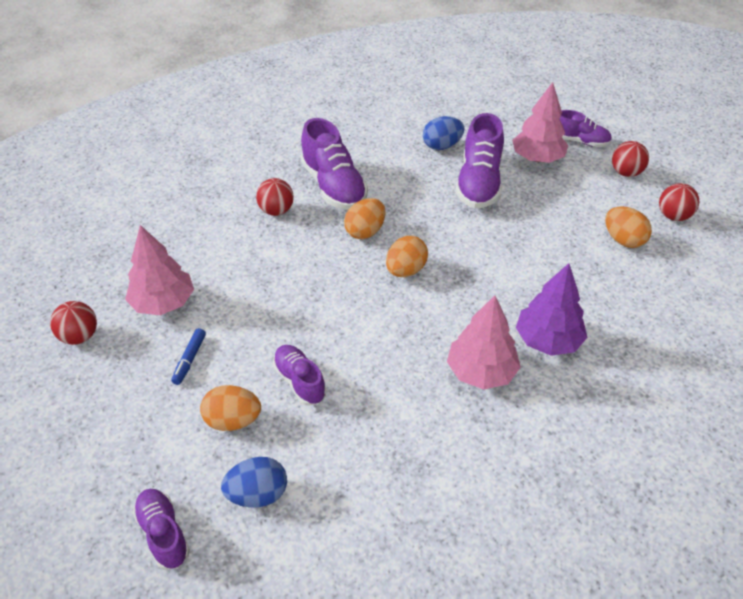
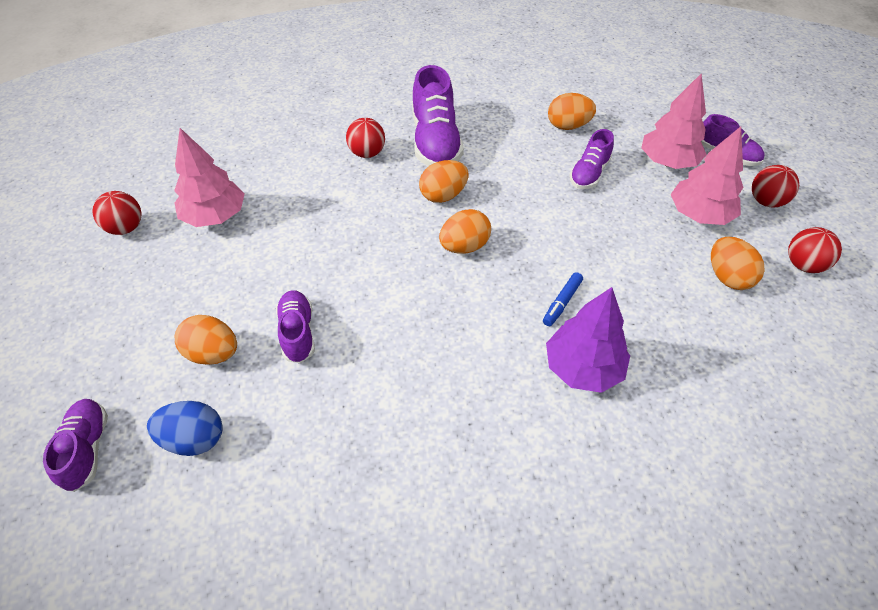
camera: 20 degrees right, 5 degrees up
(190, 359) = (208, 279): blue marker -> blue marker (562, 302)
(442, 146) = (568, 126): blue egg -> orange egg
(479, 183) = (589, 174): purple shoe -> purple shoe, size x0.59
(481, 372) = (490, 381): pink tree -> pink tree (699, 215)

